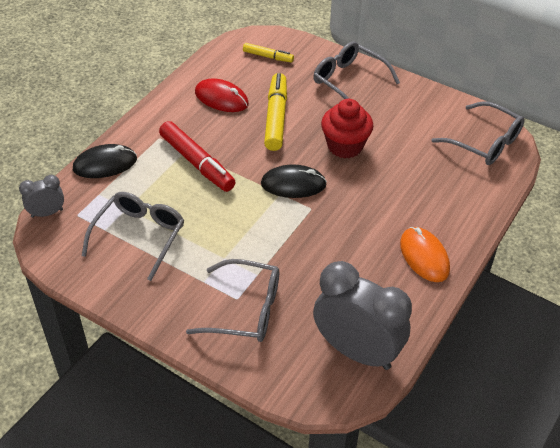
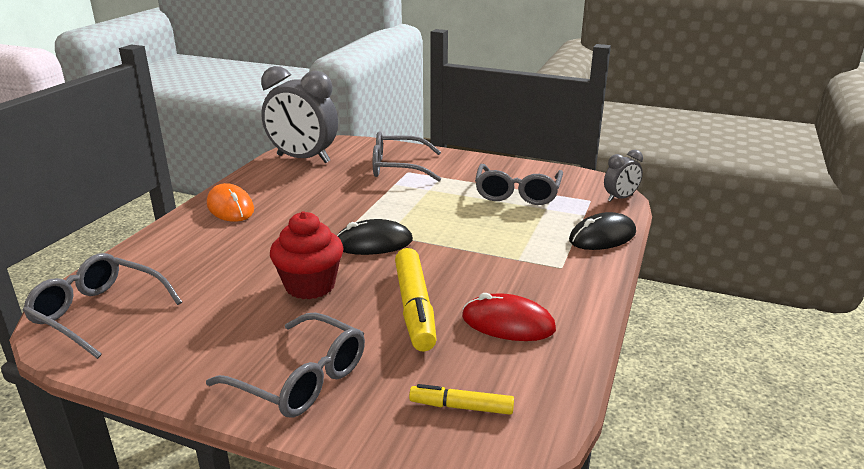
camera: 170 degrees right, 20 degrees down
(197, 162) = (497, 249): red marker -> none

